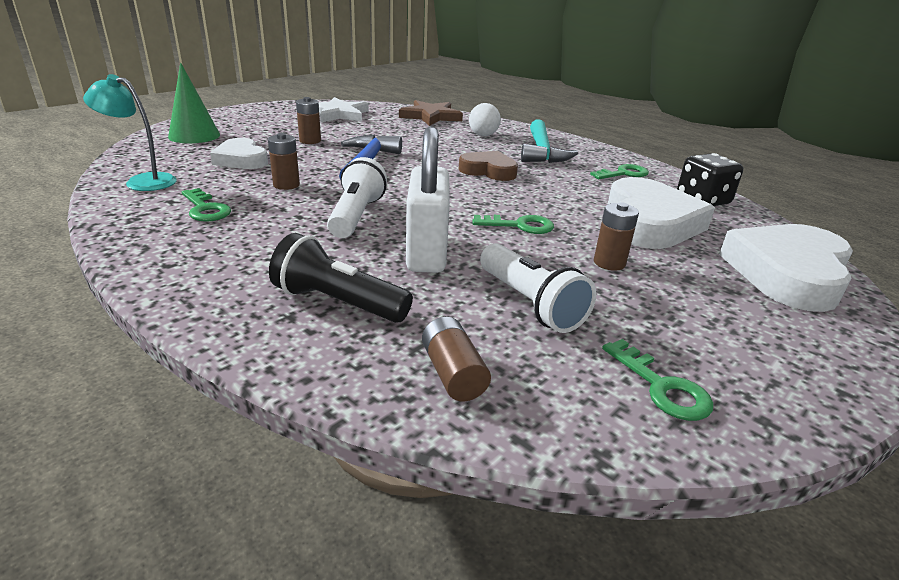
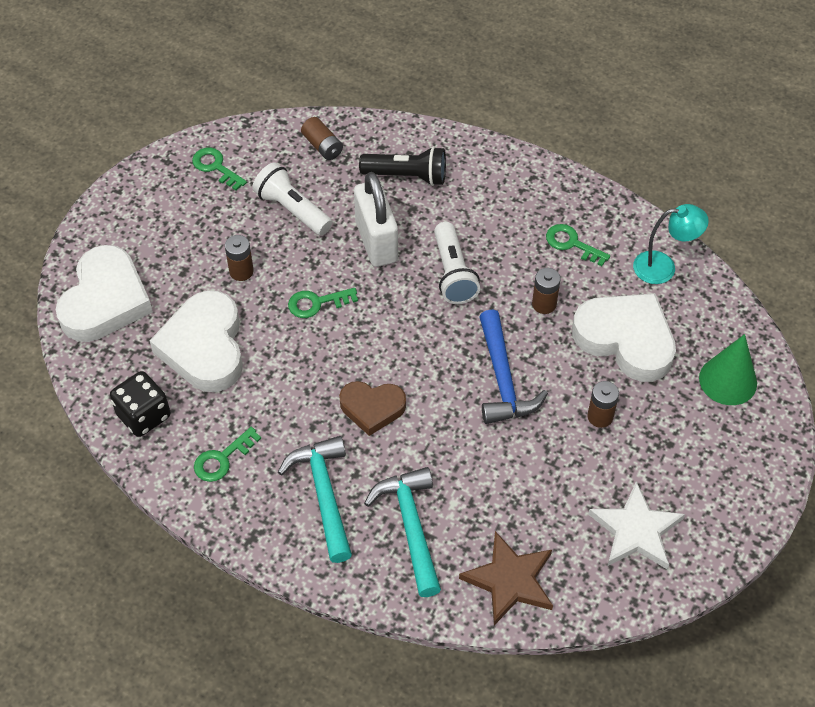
camera: 165 degrees right, 25 degrees up
(241, 160) = (626, 339): white heart -> white heart, size x1.67
(483, 135) = (411, 526): white ball -> turquoise hammer

